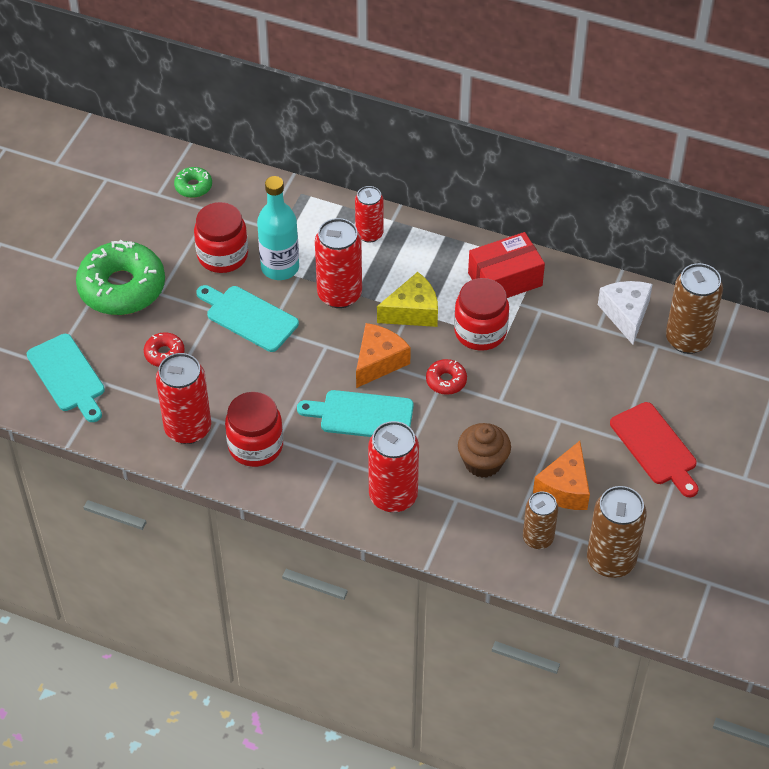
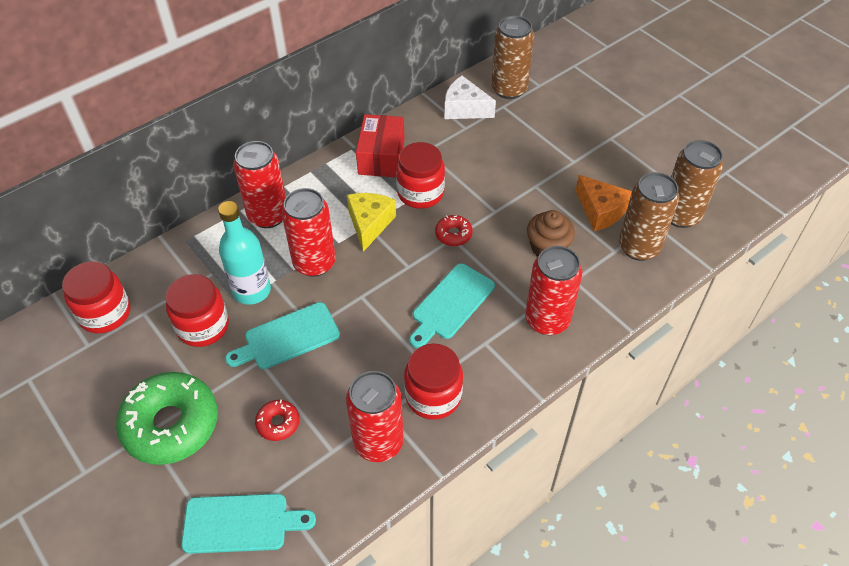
camera: 60 degrees left, 0 degrees up
(193, 186) = (105, 313): green donut -> red jar
(369, 234) = (268, 216): red can -> red can, size x1.57
(379, 361) = (403, 268): orange cheese -> none
(538, 538) = (639, 247): brown can -> brown can, size x1.57
(655, 447) = (592, 146): red cutting board -> none

